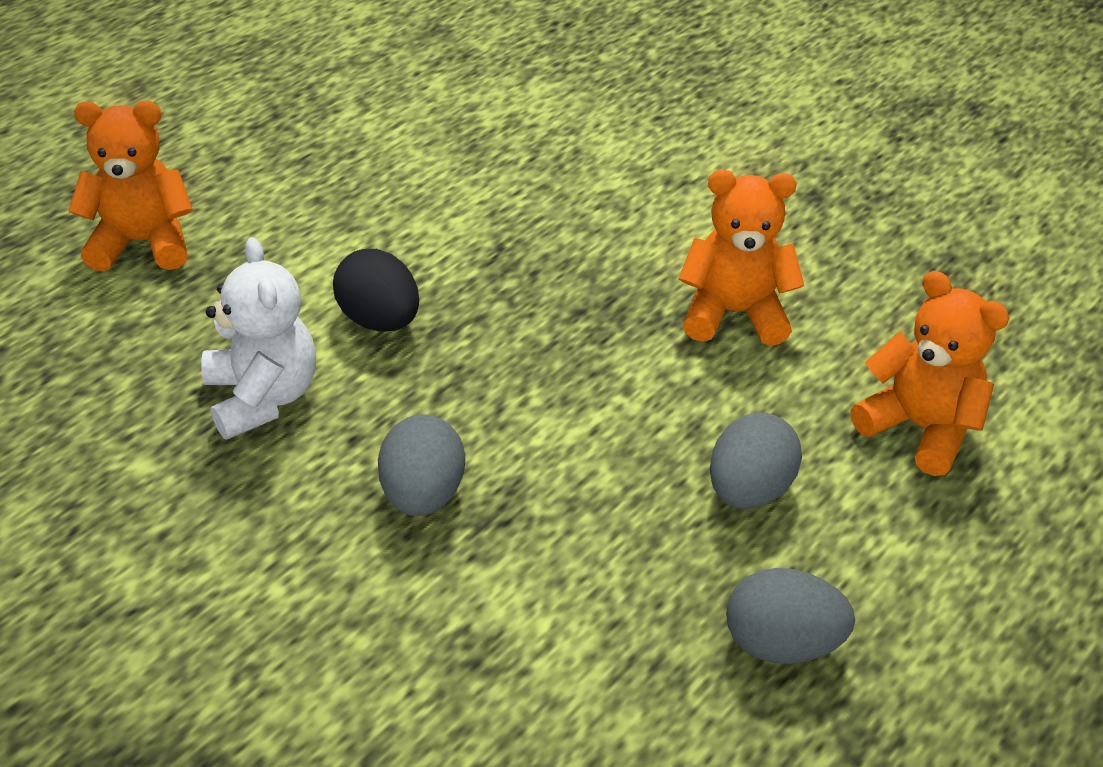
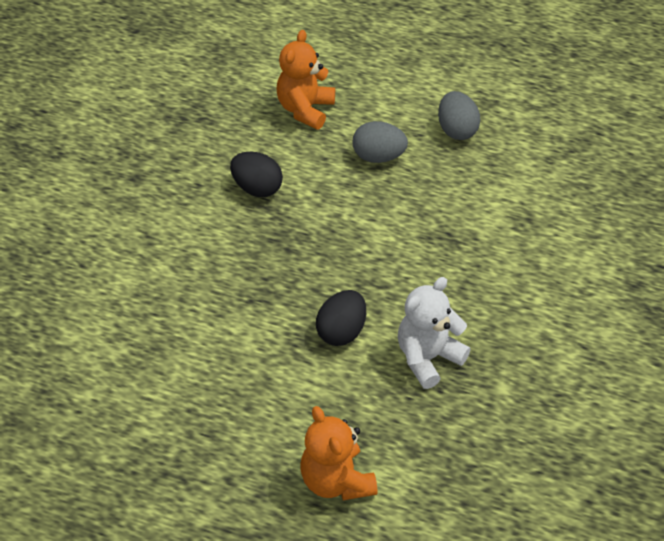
camera: 110 degrees left, 5 degrees up
(422, 494) = (451, 268): grey egg -> none
(733, 313) = (257, 188): orange teddy bear -> black egg

